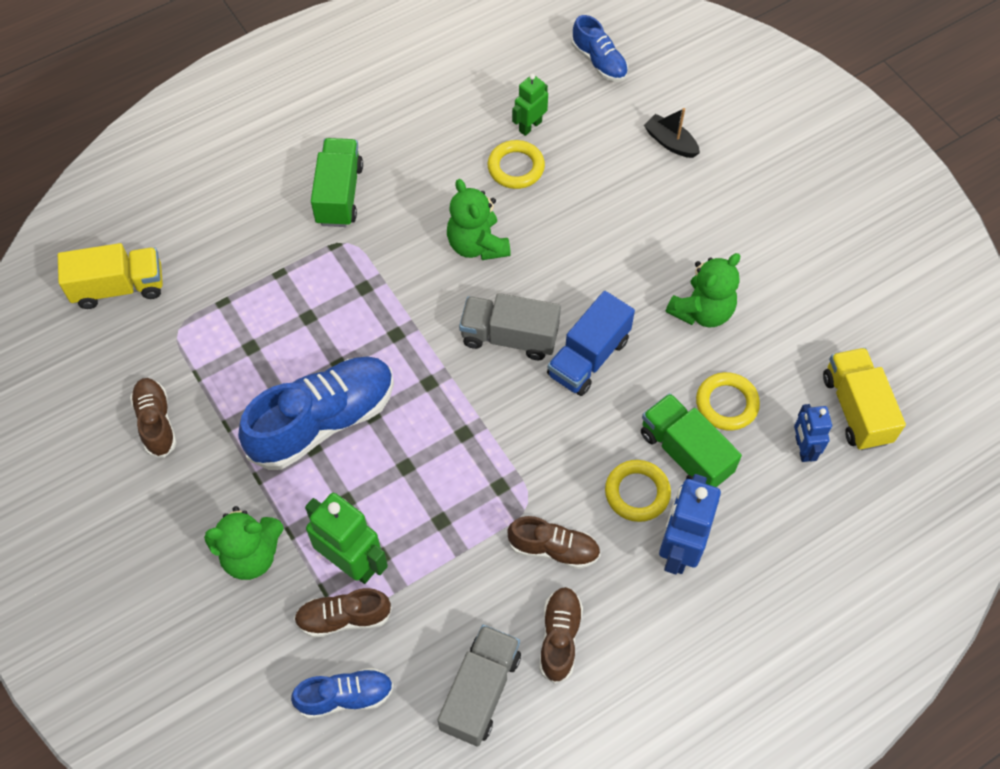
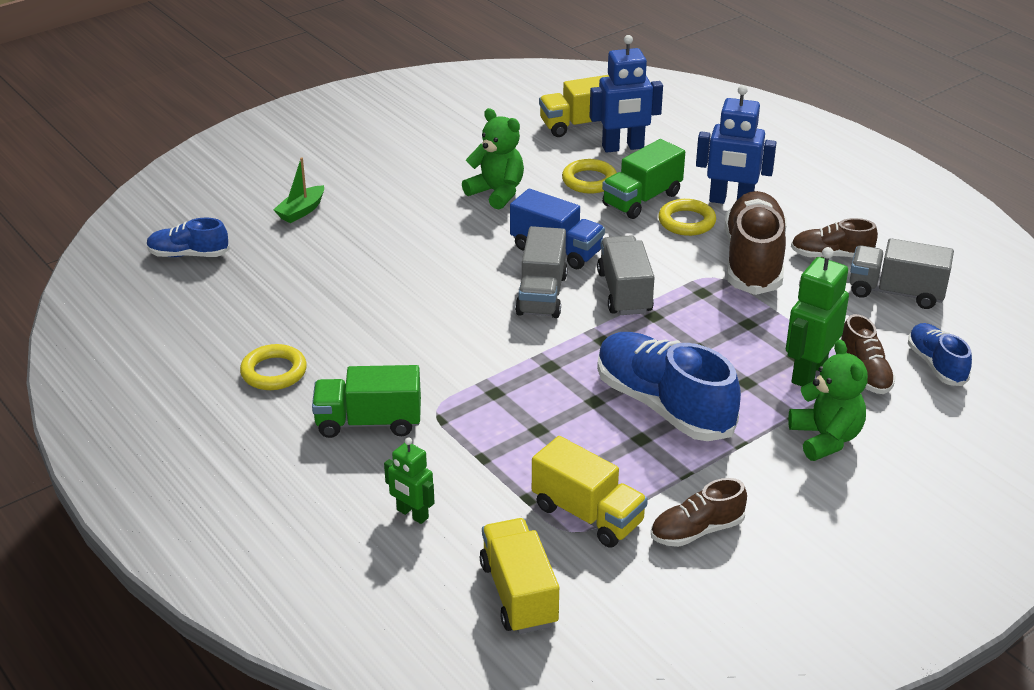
camera: 95 degrees left, 25 degrees down
(194, 343) = (587, 515): none -> yellow truck
(477, 245) = (433, 320): green teddy bear -> none
(506, 412) = (624, 292): none -> grey truck
(516, 167) = (331, 301): yellow ring -> yellow ring (274, 372)
(530, 126) = (275, 295): green robot -> green robot (412, 514)
(553, 549) = (753, 261): brown shoe -> brown shoe, size x1.86
(599, 62) = (188, 254): blue shoe -> blue shoe turned 135 degrees counterclockwise
(670, 142) = (301, 211): black boat -> green boat
(802, 448) = (623, 147): blue robot -> blue robot, size x1.67

